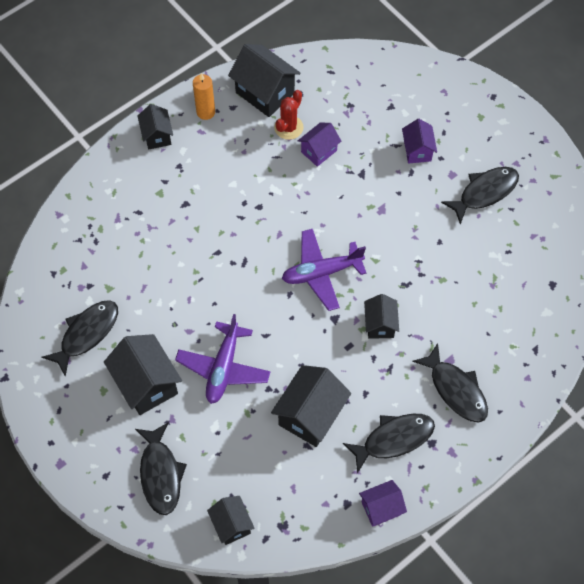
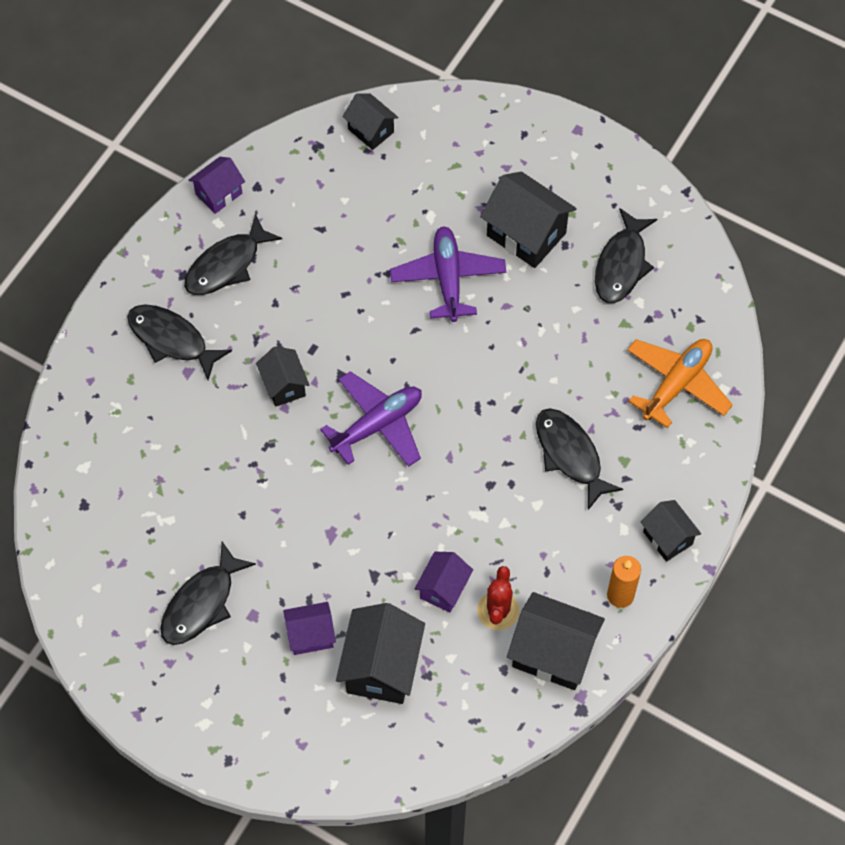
camera: 160 degrees right, 0 degrees up
(96, 232) = (676, 384): none -> orange plane
(160, 474) = (467, 153): black fish -> black fish (570, 455)
(310, 415) = (329, 260): black house -> black house (381, 667)
(417, 150) = (310, 635): purple house -> purple house turned 75 degrees counterclockwise

